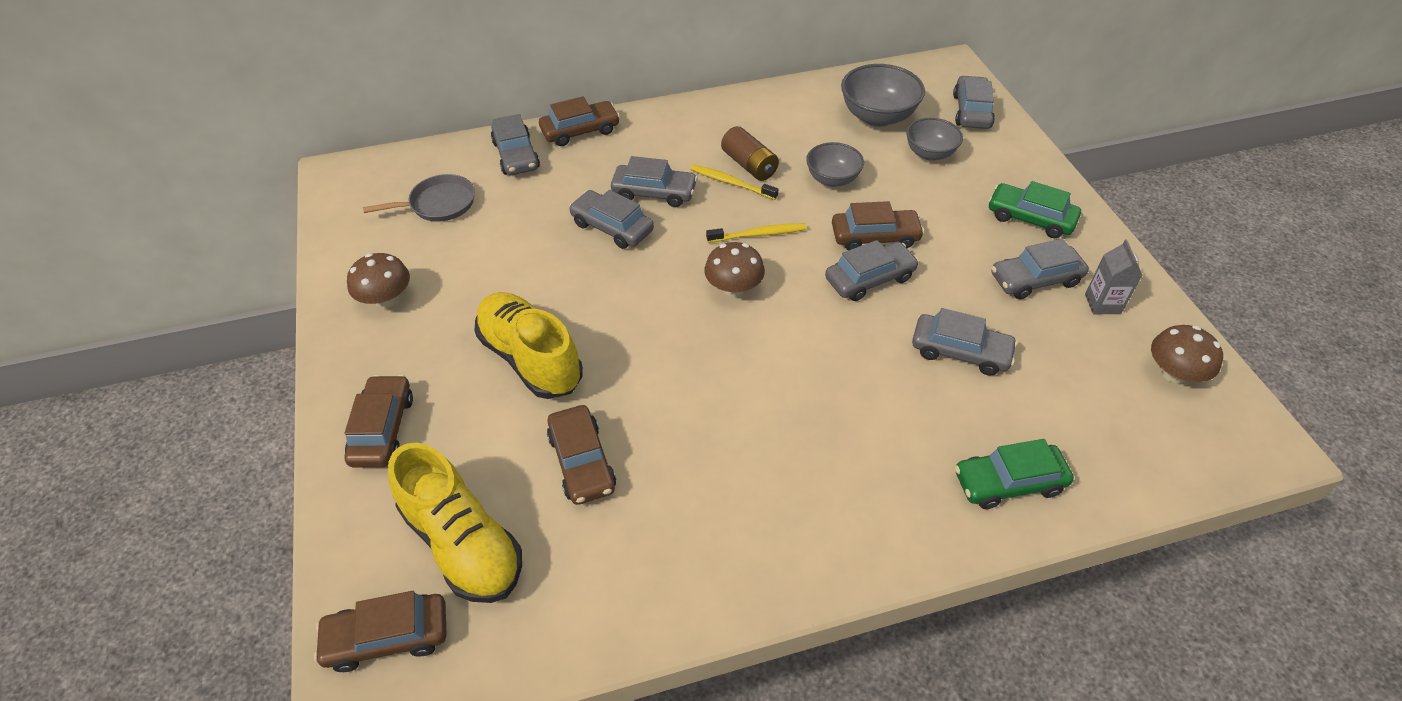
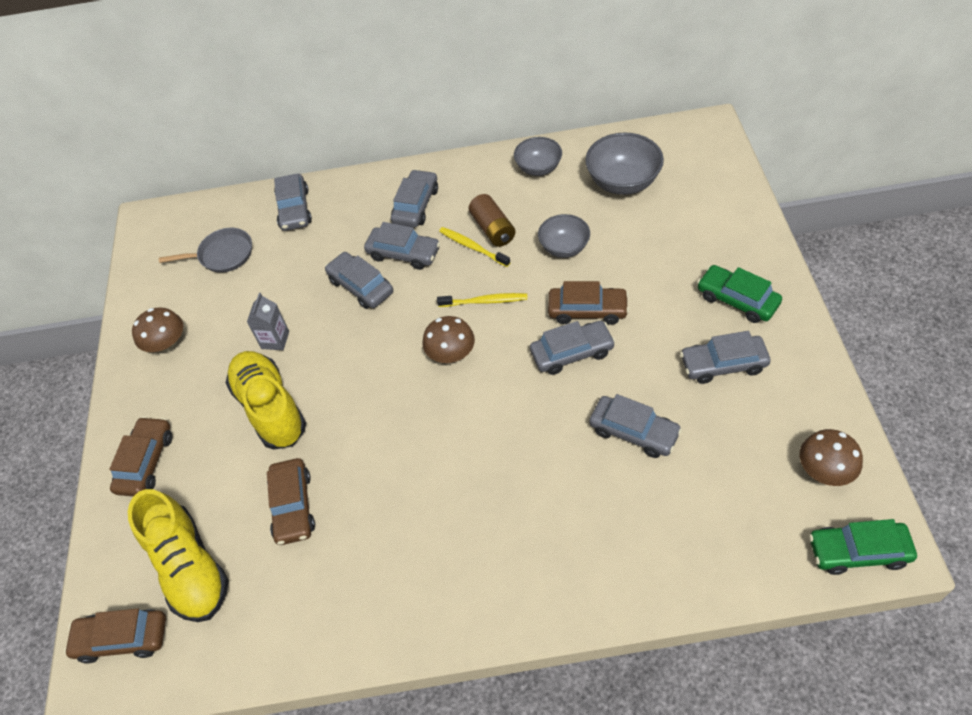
camera: 15 degrees right, 5 degrees up
(580, 131) = (353, 186): brown car -> none
(930, 153) = (661, 225): grey bowl -> grey bowl (538, 168)
(971, 111) = (714, 180): grey car -> grey car (416, 205)
(1009, 482) = (641, 561): green car -> green car (858, 551)
(1102, 304) = (779, 394): grey carton -> grey carton (275, 340)

